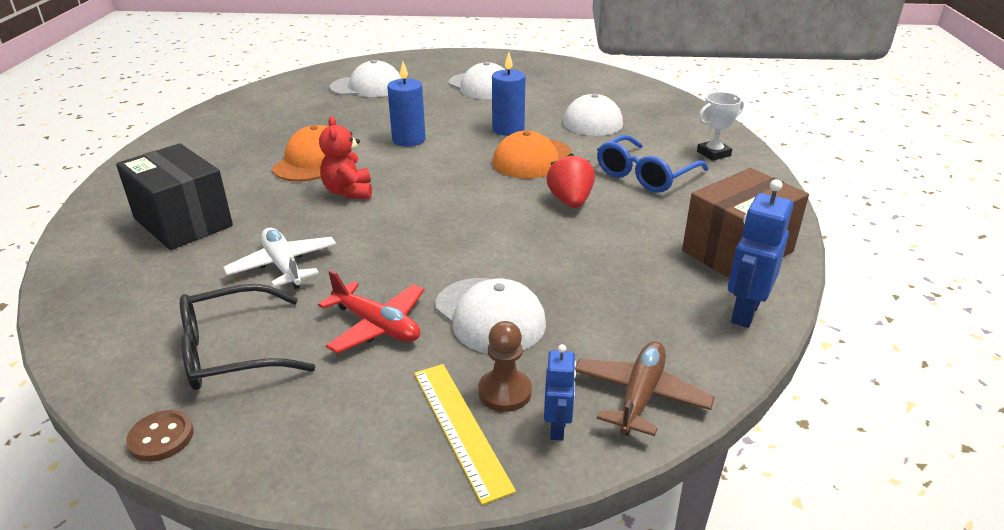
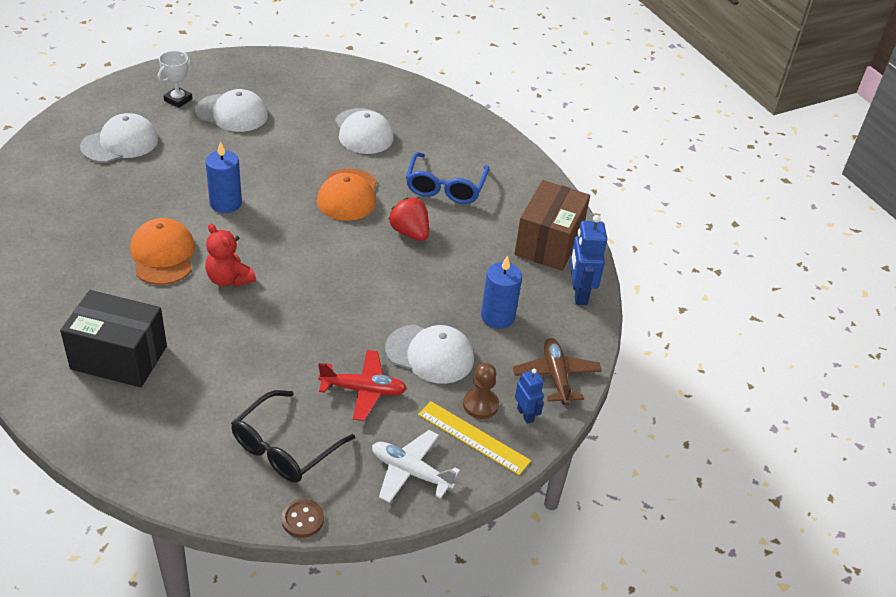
camera: 35 degrees left, 10 degrees up
(283, 266) = (249, 368): white plane -> white plane (410, 472)
(508, 129) = (301, 165): blue candle -> blue candle (497, 317)
(713, 153) = (480, 147): white trophy -> white trophy (178, 100)

